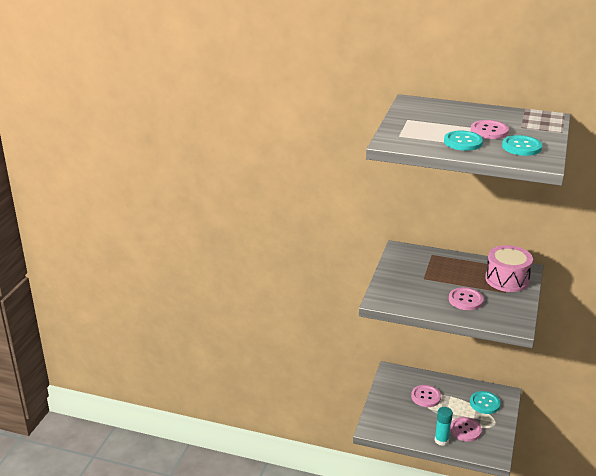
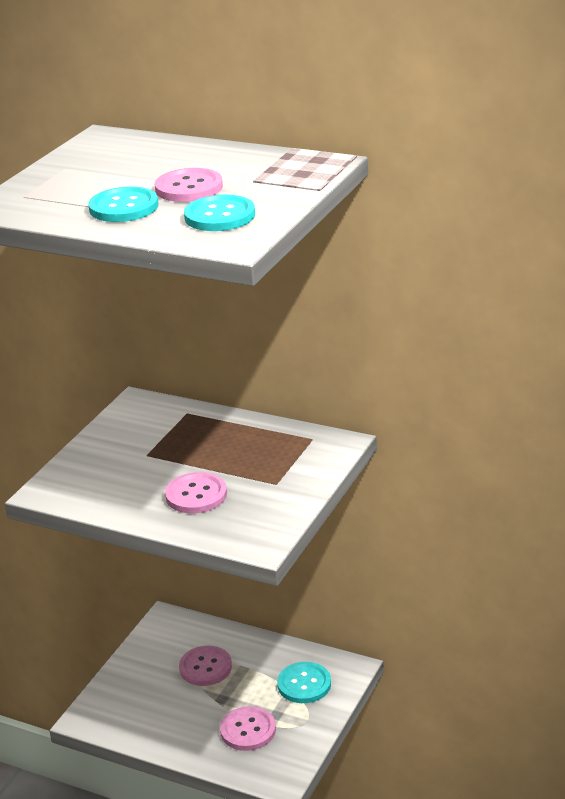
camera: 10 degrees right, 0 degrees up
(441, 440) = (197, 746): turquoise glue stick -> none
(507, 279) = (292, 461): pink drum -> none

